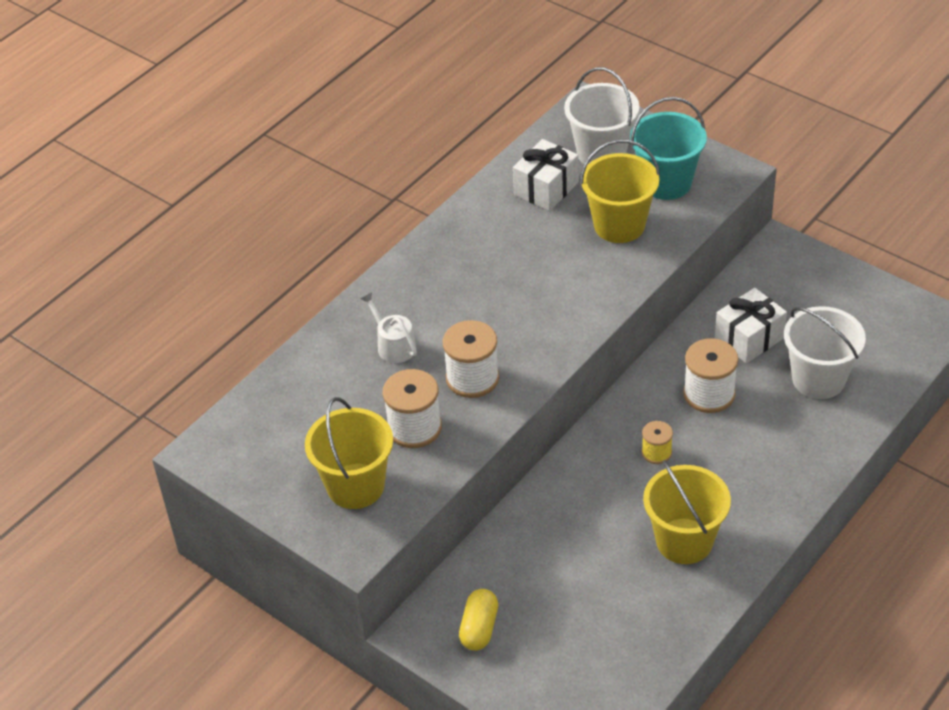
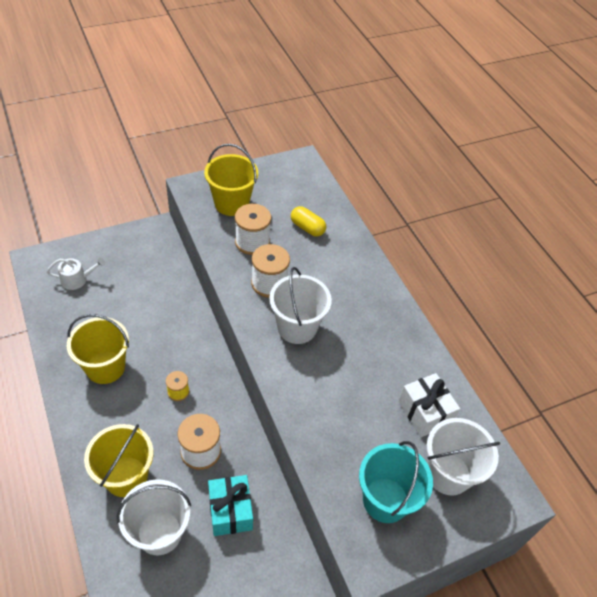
camera: 110 degrees right, 5 degrees up
(393, 345) = (324, 261): white watering can -> white watering can (77, 279)
(479, 628) = (136, 252): yellow capsule -> yellow capsule (307, 228)
(519, 324) = (297, 327): none -> white bucket
(619, 225) = (355, 437): yellow bucket -> yellow bucket (126, 476)
(749, 338) = (230, 511): white gift -> turquoise gift

